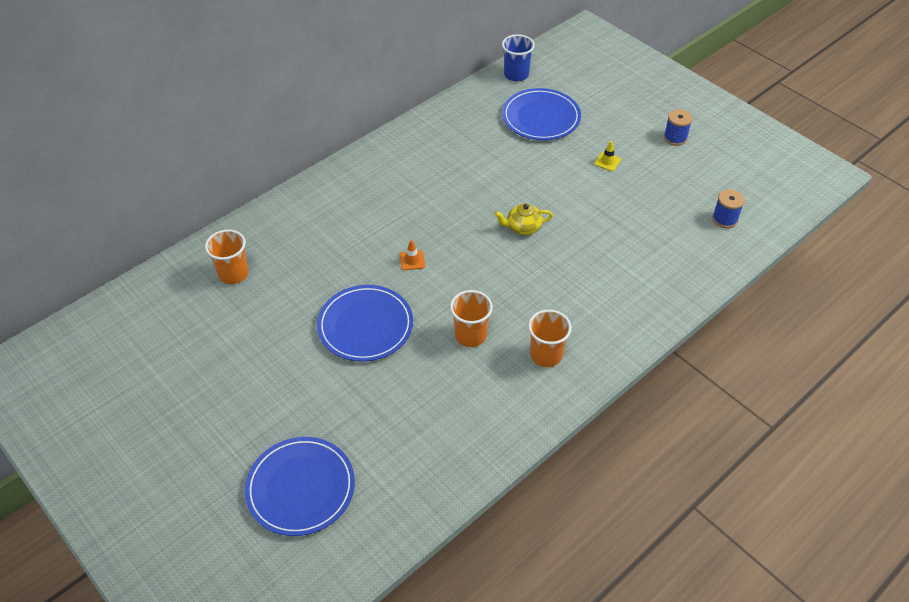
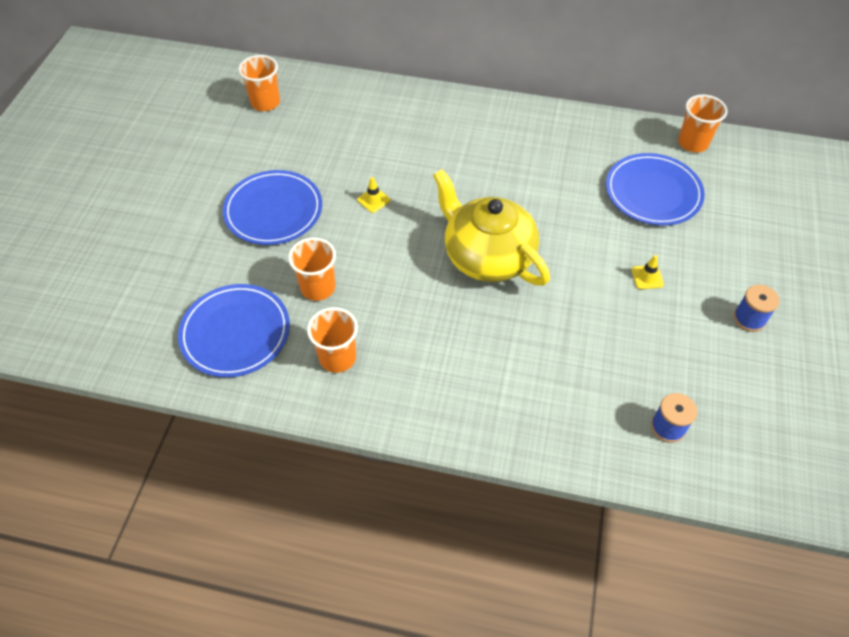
camera: 55 degrees right, 5 degrees up
(300, 488) = (78, 263): blue plate -> blue plate (235, 333)
(412, 260) = (373, 200): orange traffic cone -> yellow traffic cone
(516, 75) = (693, 143): blue cup -> orange cup
(523, 227) = (487, 256): yellow teapot -> yellow teapot, size x2.21

